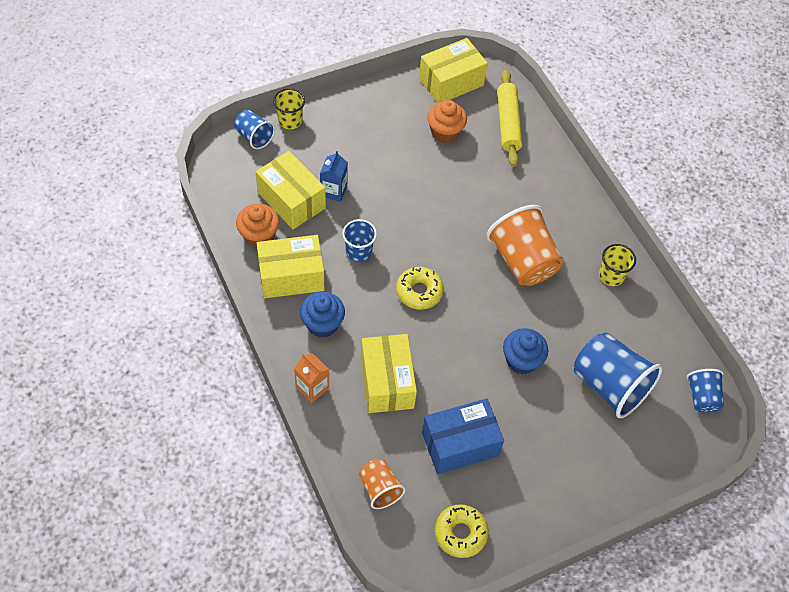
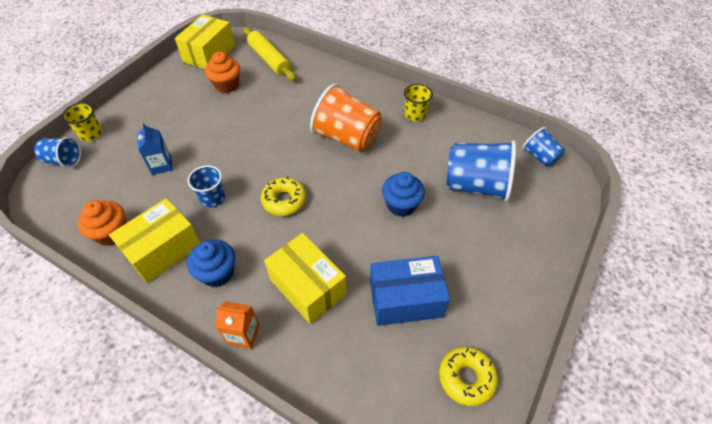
camera: 30 degrees left, 5 degrees down
(291, 200) = (127, 190): yellow box -> none
(379, 489) = (368, 387): orange cup -> none
(460, 444) = (405, 299): blue box -> blue box turned 45 degrees clockwise

